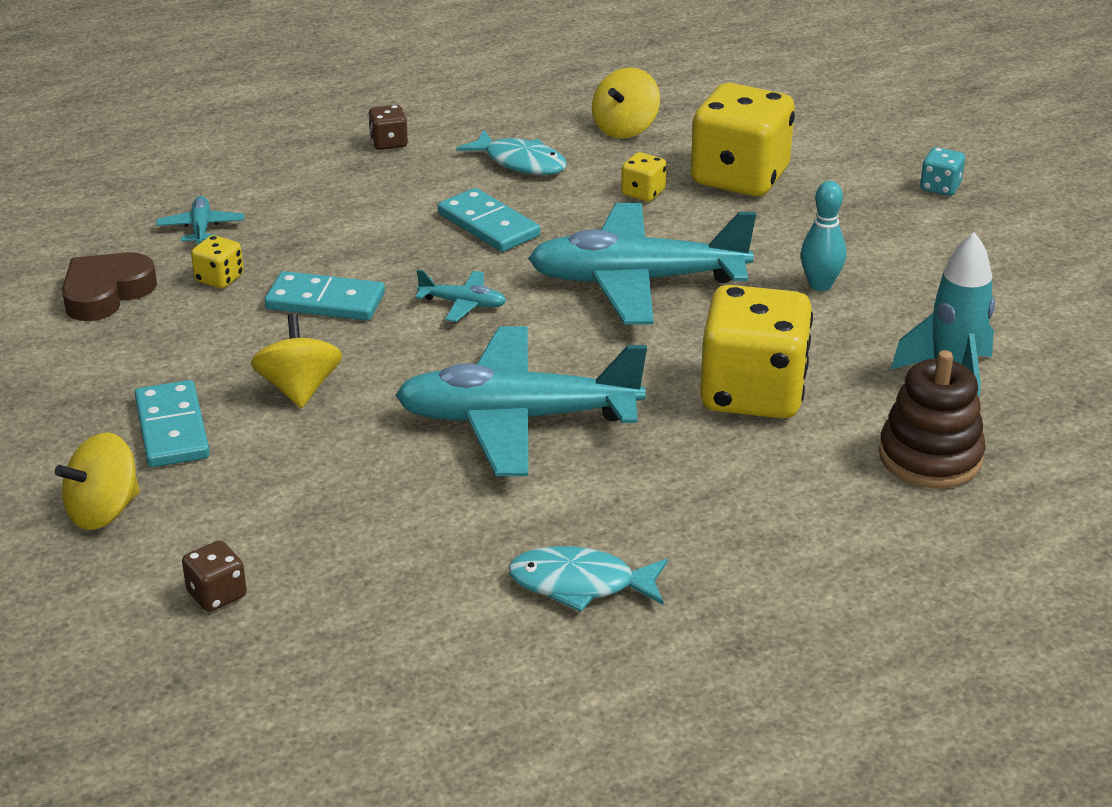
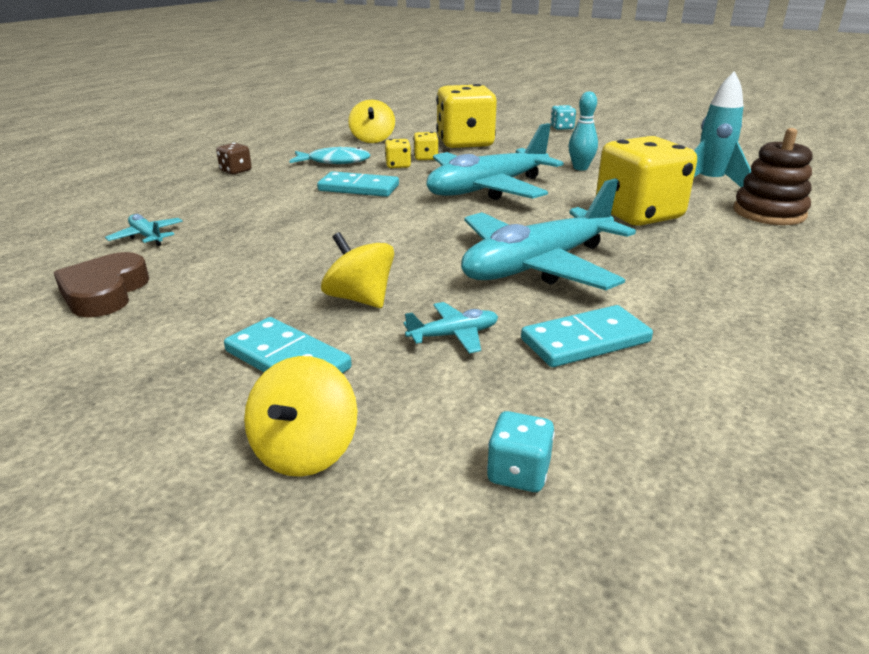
camera: 35 degrees left, 5 degrees down
(217, 594) = (518, 473): brown dice -> turquoise dice
(219, 278) = (200, 258): yellow dice -> yellow dice (398, 165)
(325, 301) = (304, 248): turquoise domino -> turquoise domino (585, 341)
(463, 304) = (403, 224): turquoise plane -> turquoise plane (453, 335)
(580, 584) = (747, 337): turquoise fish -> none

